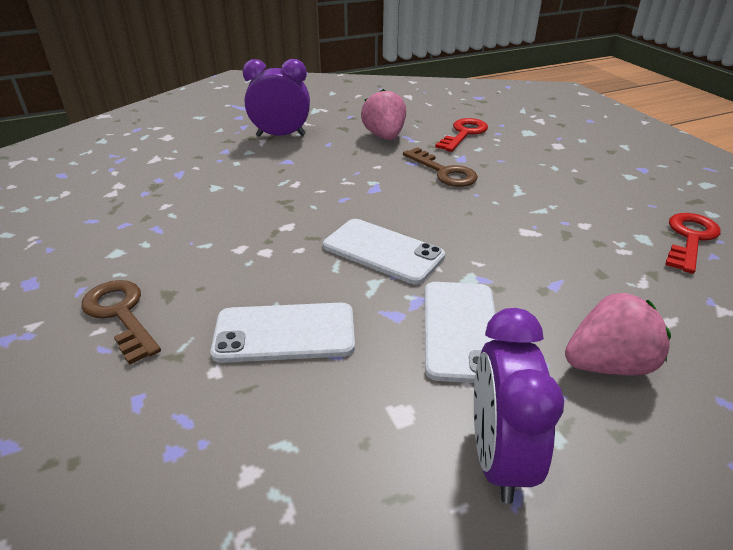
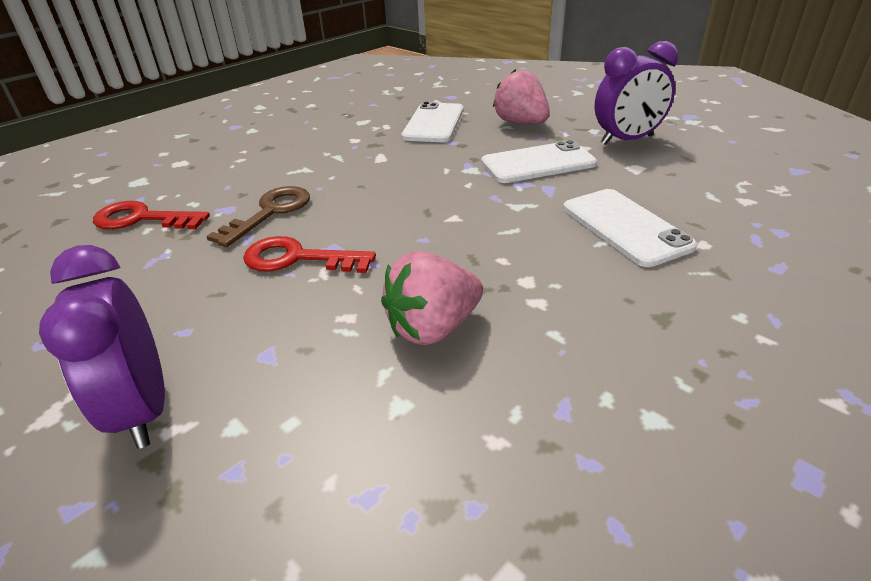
camera: 110 degrees left, 0 degrees up
(120, 314) = (729, 335): brown key -> none
(383, 251) = (465, 212): white phone -> white phone (434, 123)
(384, 137) = (152, 280): pink strawberry -> pink strawberry (433, 327)
(690, 238) = (354, 109): red key -> red key (297, 258)

